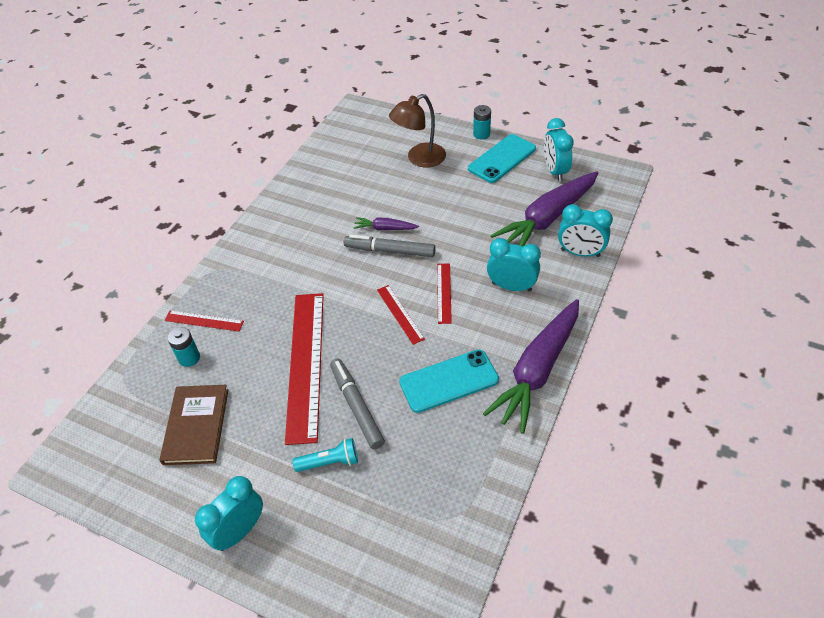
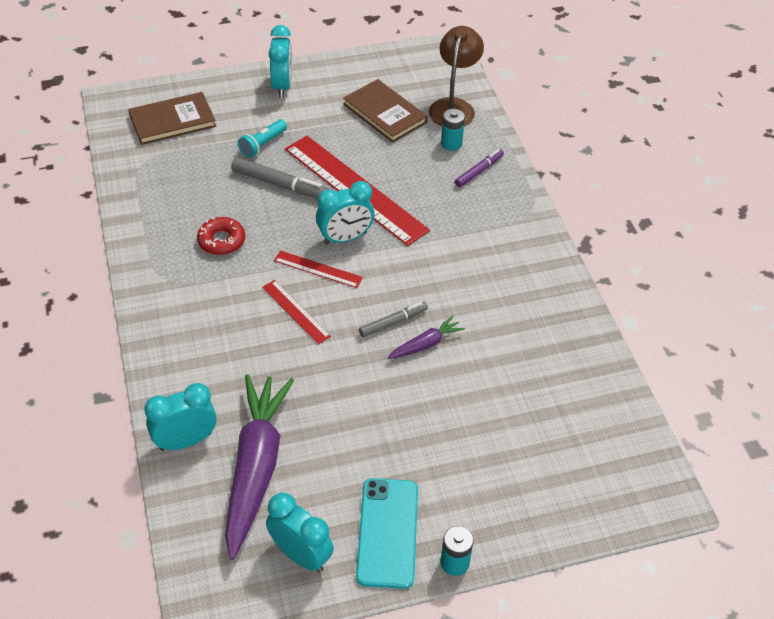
camera: 135 degrees right, 0 degrees up
(204, 321) = (479, 171): red ruler -> purple marker
(384, 558) = (172, 121): none -> brown book
(390, 251) = (393, 322): grey marker -> grey marker, size x0.64
(419, 159) = (490, 463): brown lamp -> brown lamp (454, 107)
(449, 381) = (221, 241): turquoise phone -> red donut
(511, 287) = (233, 356): turquoise clock -> turquoise clock (345, 238)
(537, 370) = (149, 290): purple carrot -> none

